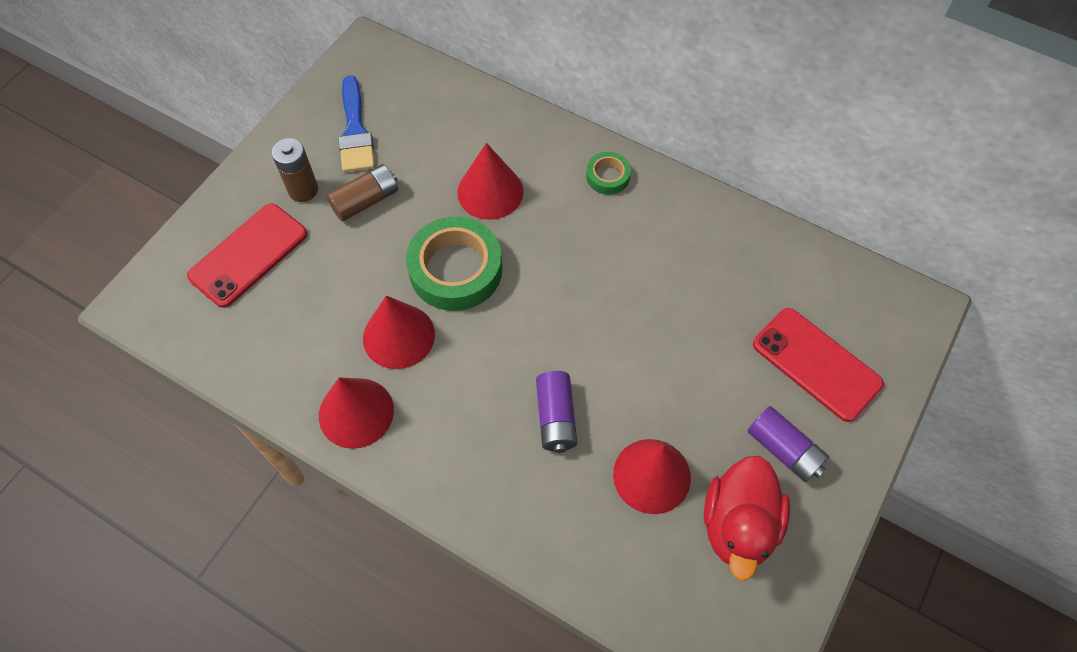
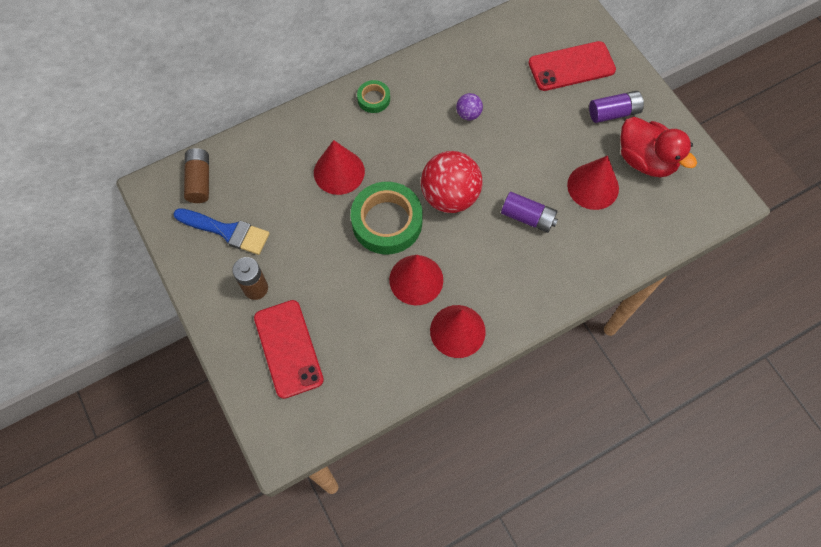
camera: 60 degrees left, 5 degrees up
(365, 201) = (293, 251): brown battery -> brown battery (199, 181)
(530, 317) = (450, 196): none -> red ball
(657, 281) = (468, 114): none -> purple ball

